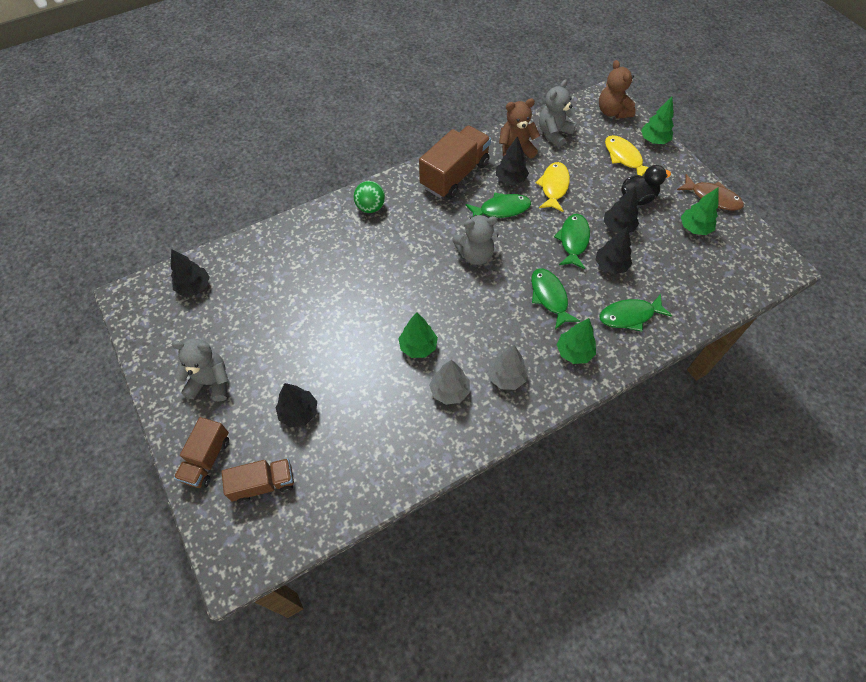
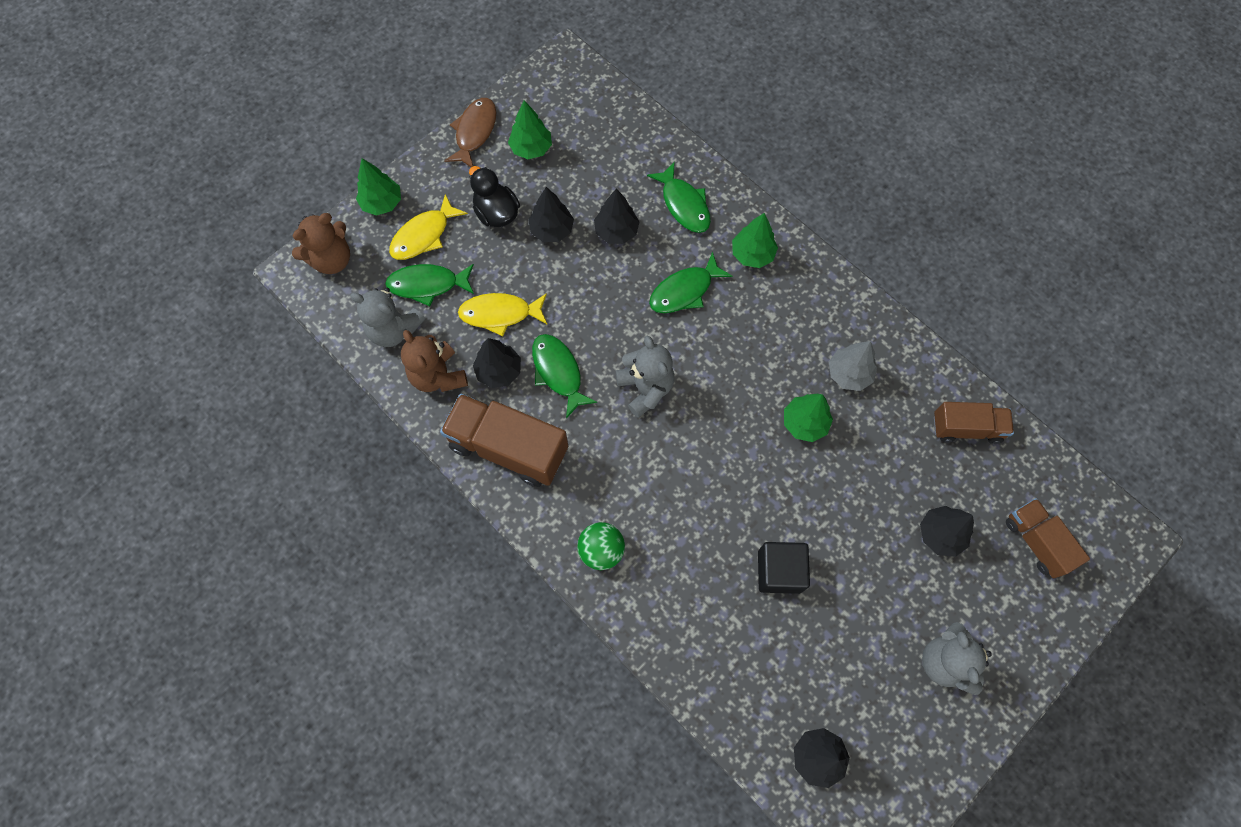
camera: 105 degrees left, 10 degrees up
(207, 459) = (1038, 620): brown truck -> brown truck (966, 428)
(316, 299) = (779, 571): none -> black cube
(506, 377) = (809, 318): grey tree -> none
(573, 240) = (588, 277): green fish -> green fish (427, 285)

